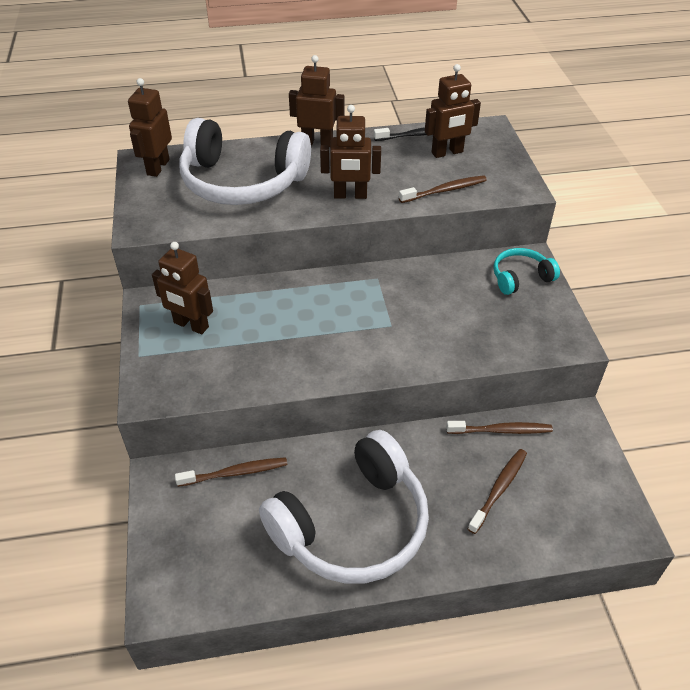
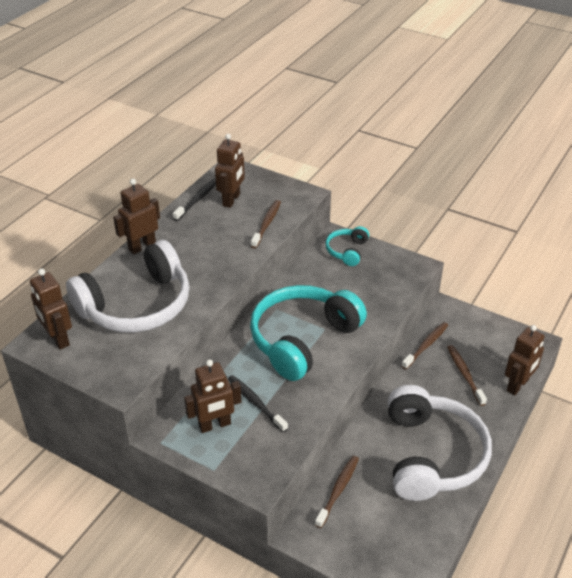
camera: 50 degrees left, 5 degrees down
(243, 335) = (255, 403): none -> black toothbrush
(350, 195) = (219, 265): brown robot -> brown robot (517, 385)
(358, 318) = (302, 339): none -> turquoise headphones

